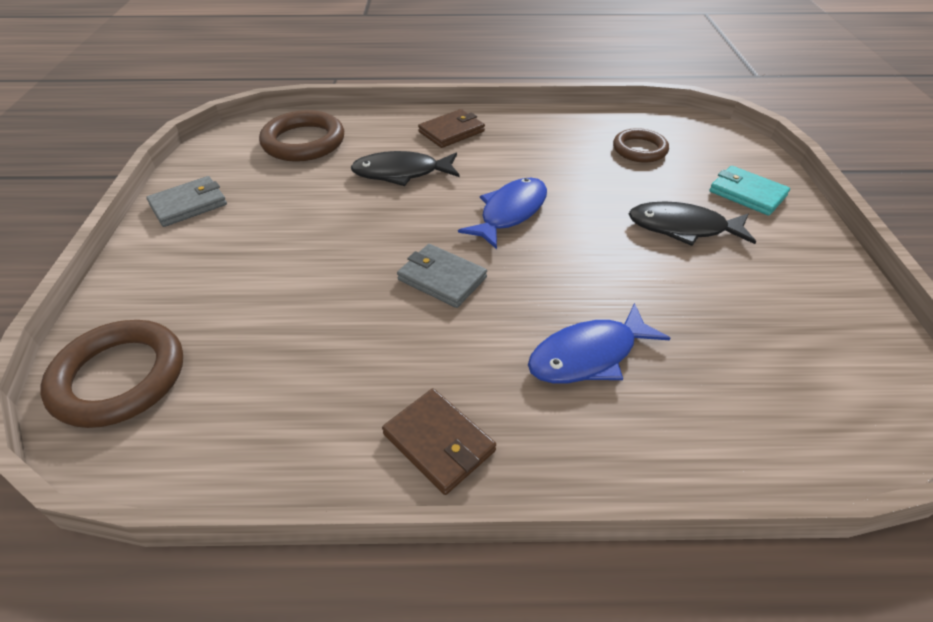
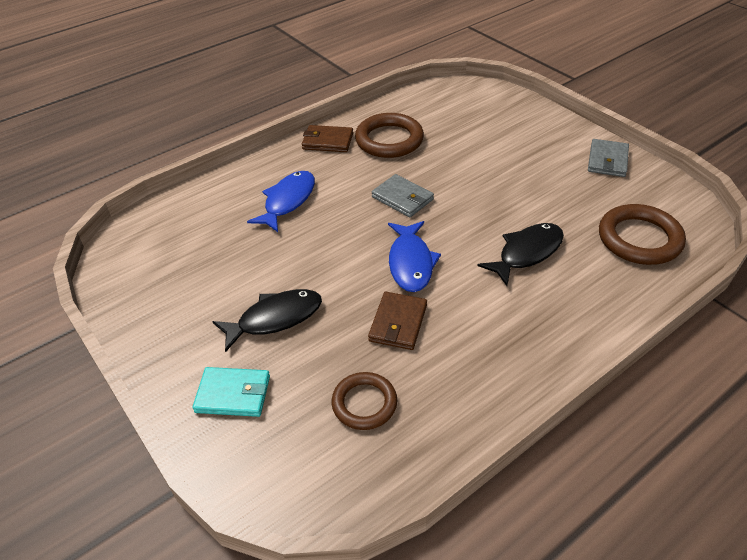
camera: 145 degrees right, 0 degrees up
(119, 377) = (481, 99): brown ring -> brown ring (389, 140)
(442, 278) = (402, 198): grey wallet -> grey wallet turned 45 degrees clockwise
(451, 131) = (553, 321): brown wallet -> brown wallet (398, 323)

